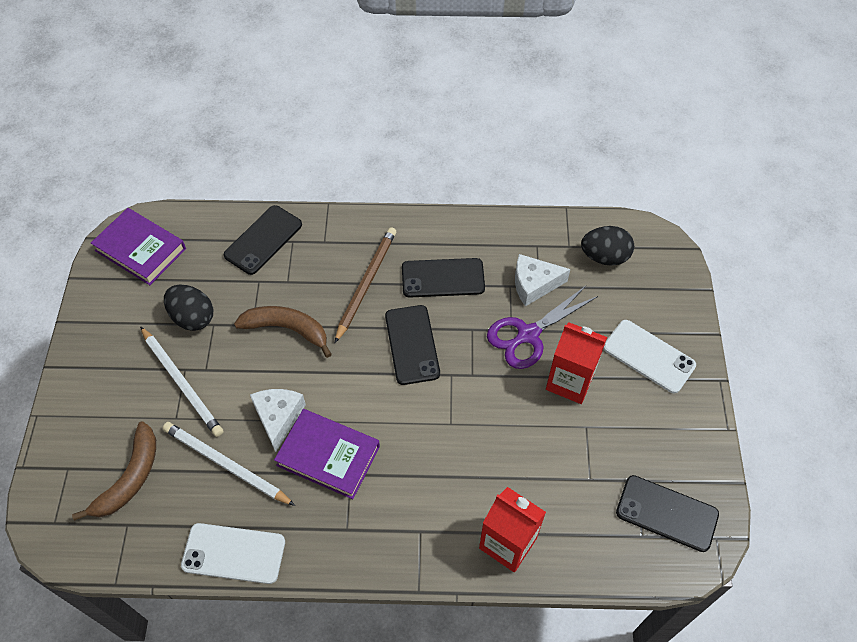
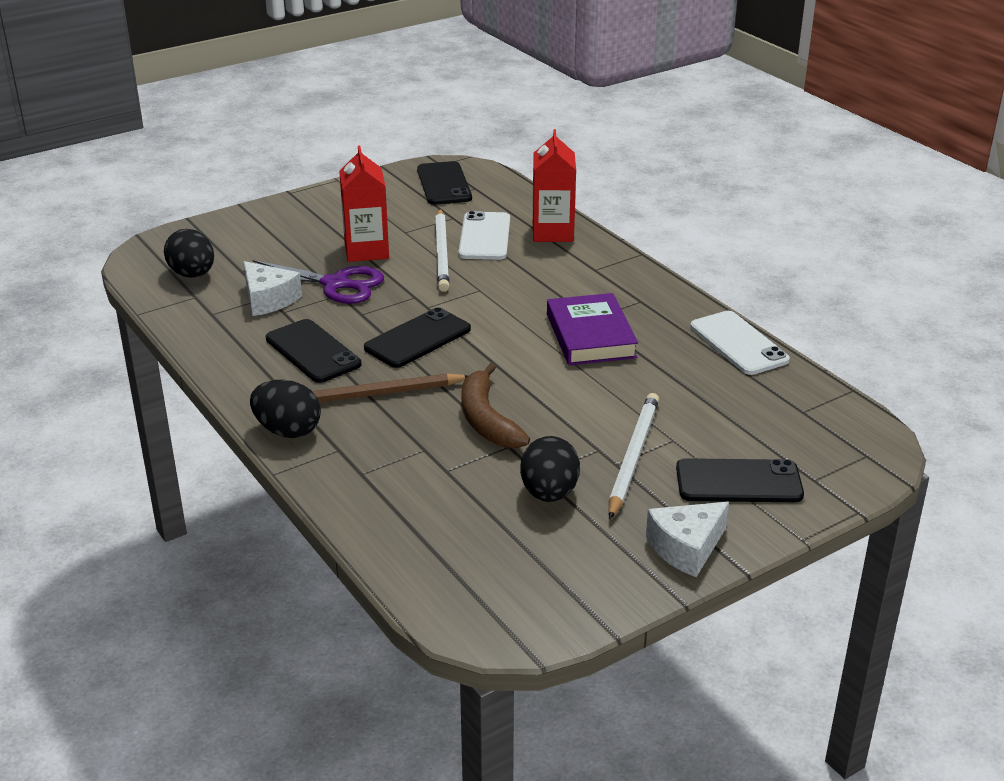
camera: 125 degrees left, 25 degrees down
(130, 478) = (765, 434): brown banana -> none
(140, 249) = (504, 596): purple book -> none
(226, 464) = (674, 385): white pencil -> white pencil (442, 253)
(263, 240) = (382, 497): black phone -> black phone (738, 482)
(278, 418) = (590, 378): white cheese -> white cheese (686, 548)
(363, 227) = (287, 431): none -> black egg
(649, 356) = (297, 225): white phone -> white phone (484, 237)

